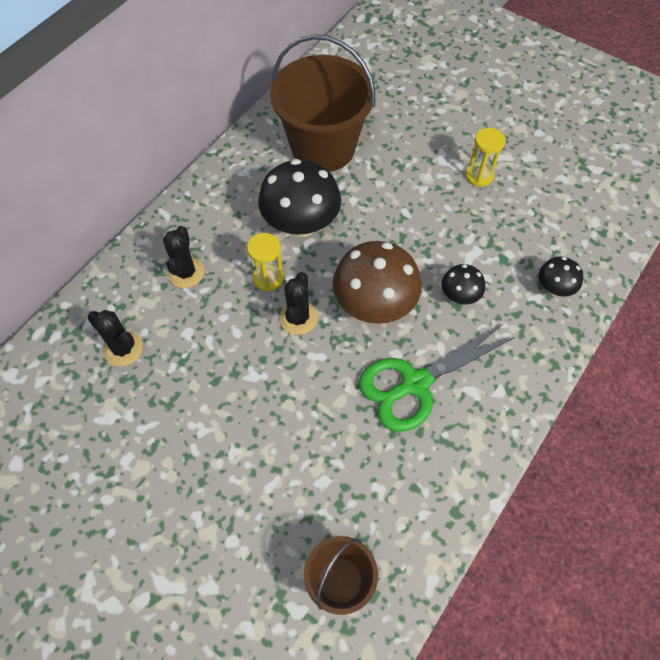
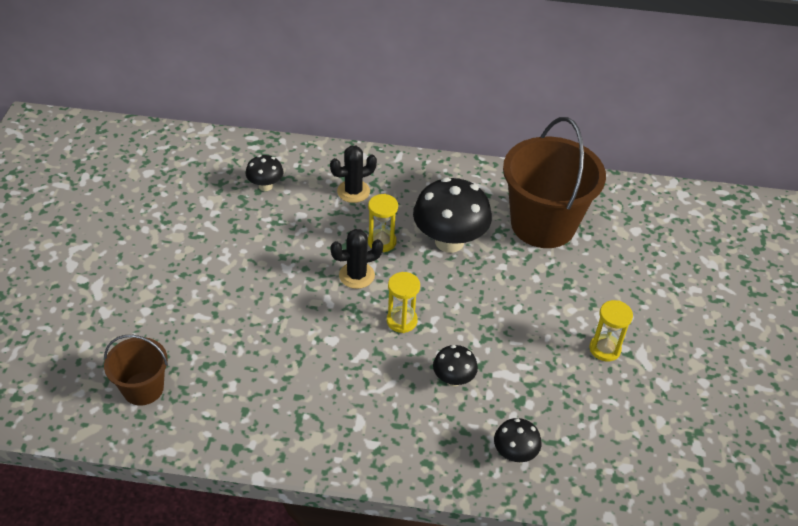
camera: 60 degrees right, 15 degrees down
(123, 349) = (265, 186): black cactus -> black mushroom
(374, 306) = (401, 321): brown mushroom -> yellow hourglass
(415, 384) = (342, 377): green scissors -> none

